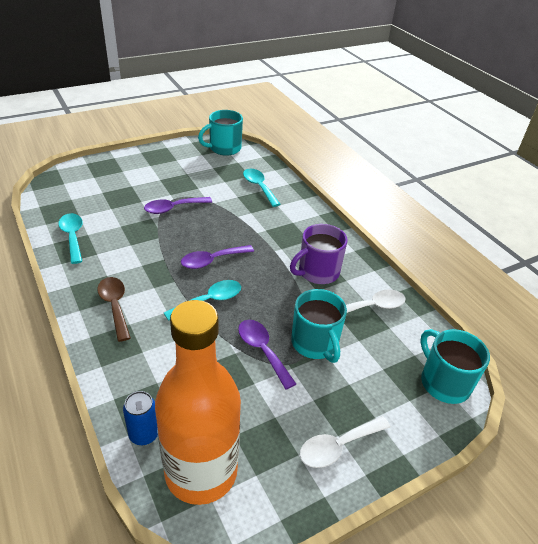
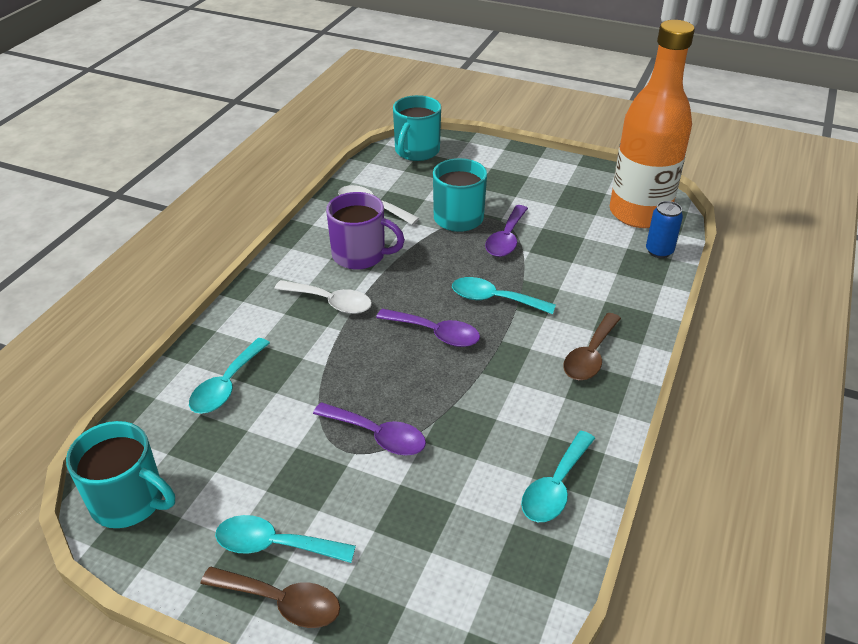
camera: 125 degrees left, 0 degrees up
(136, 158) = (281, 602): none -> brown spoon
(160, 165) = (275, 545): none -> turquoise spoon
(338, 446) = (537, 172): white spoon -> white spoon (330, 302)

